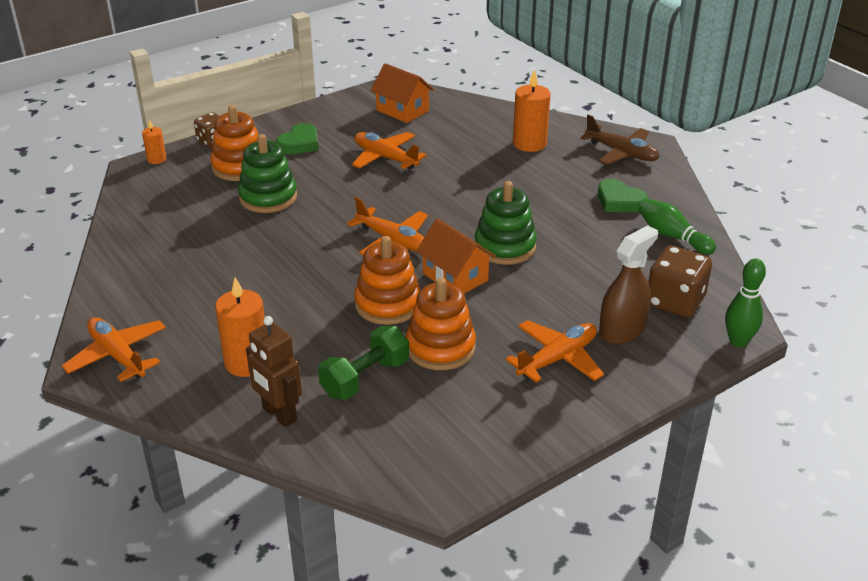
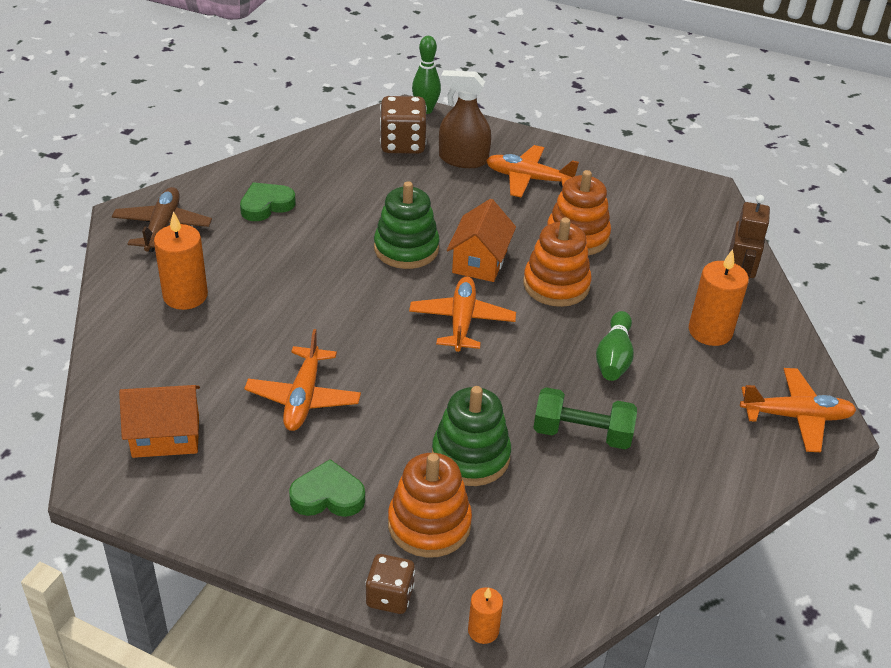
camera: 125 degrees left, 5 degrees up
(117, 356) = (796, 416): orange plane -> orange plane turned 105 degrees counterclockwise
(365, 378) = (652, 260): green dumbbell -> green dumbbell (582, 434)
(402, 110) = (166, 436): orange house -> orange house turned 75 degrees clockwise
(619, 201) = (266, 205): green heart -> green heart turned 135 degrees counterclockwise
(672, 236) = (305, 164): green bowling pin -> green bowling pin (614, 358)

